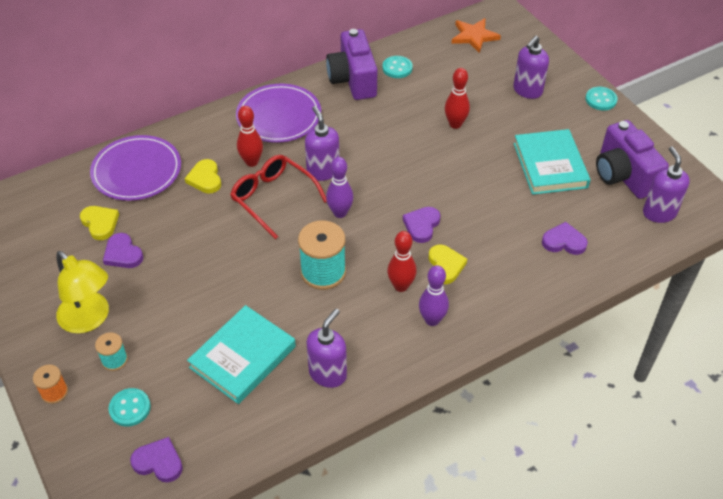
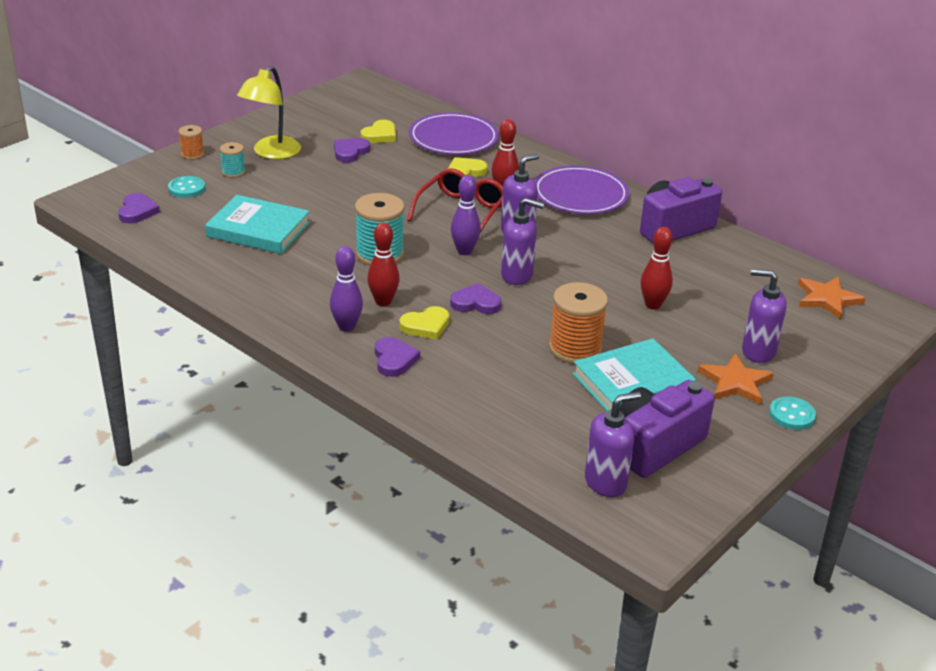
camera: 70 degrees right, 15 degrees down
(328, 373) = (256, 276): purple soap dispenser -> purple soap dispenser (517, 275)
(397, 68) = (718, 253): turquoise button -> none
(500, 184) = (575, 348): none -> orange spool
(560, 113) = (735, 382): none -> orange star
(564, 242) = (508, 406): purple heart -> purple heart (394, 359)

